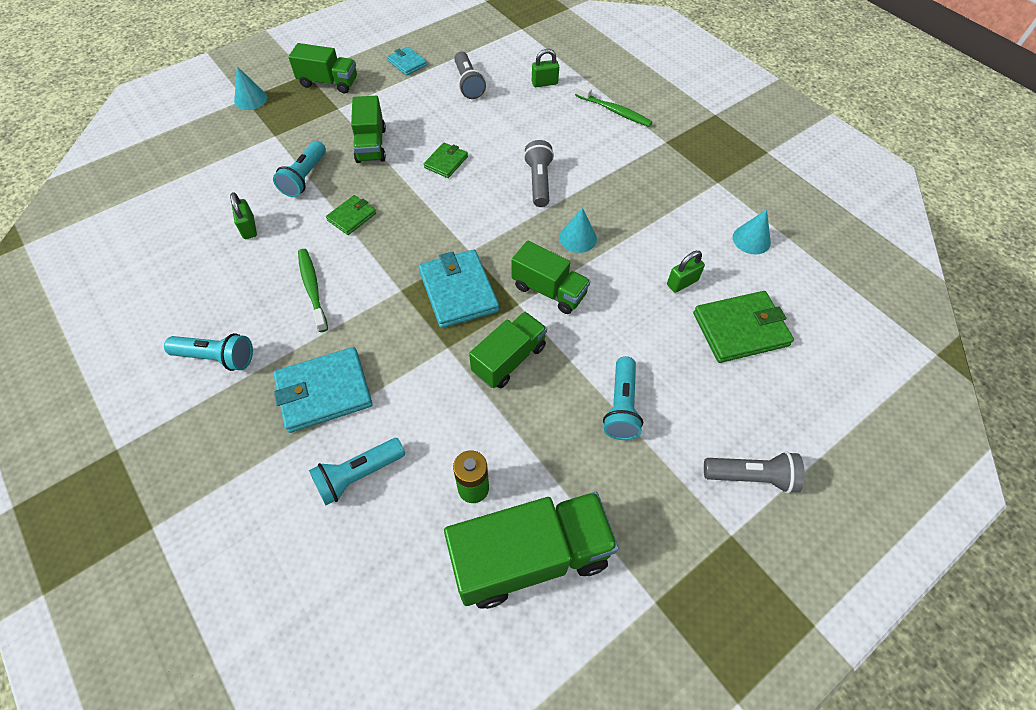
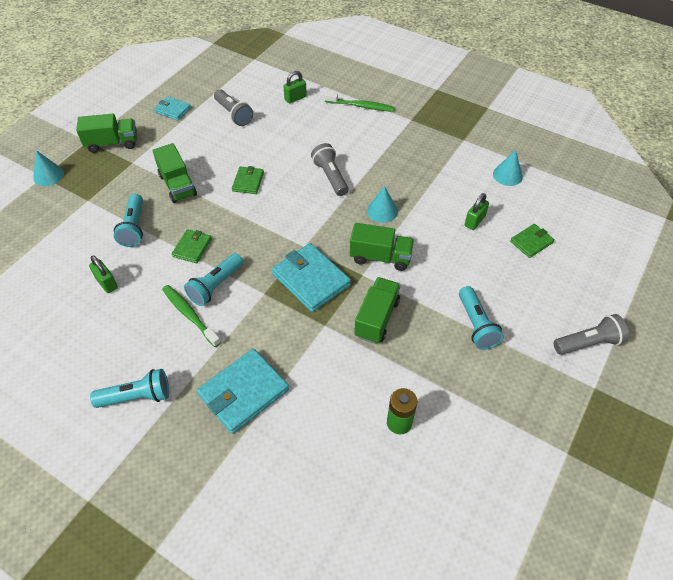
camera: 20 degrees left, 5 degrees down
(358, 475) = (305, 446): turquoise flashlight -> turquoise flashlight (215, 286)
(530, 557) = (466, 456): green truck -> none
(740, 329) = (531, 242): green wallet -> green wallet, size x0.56

